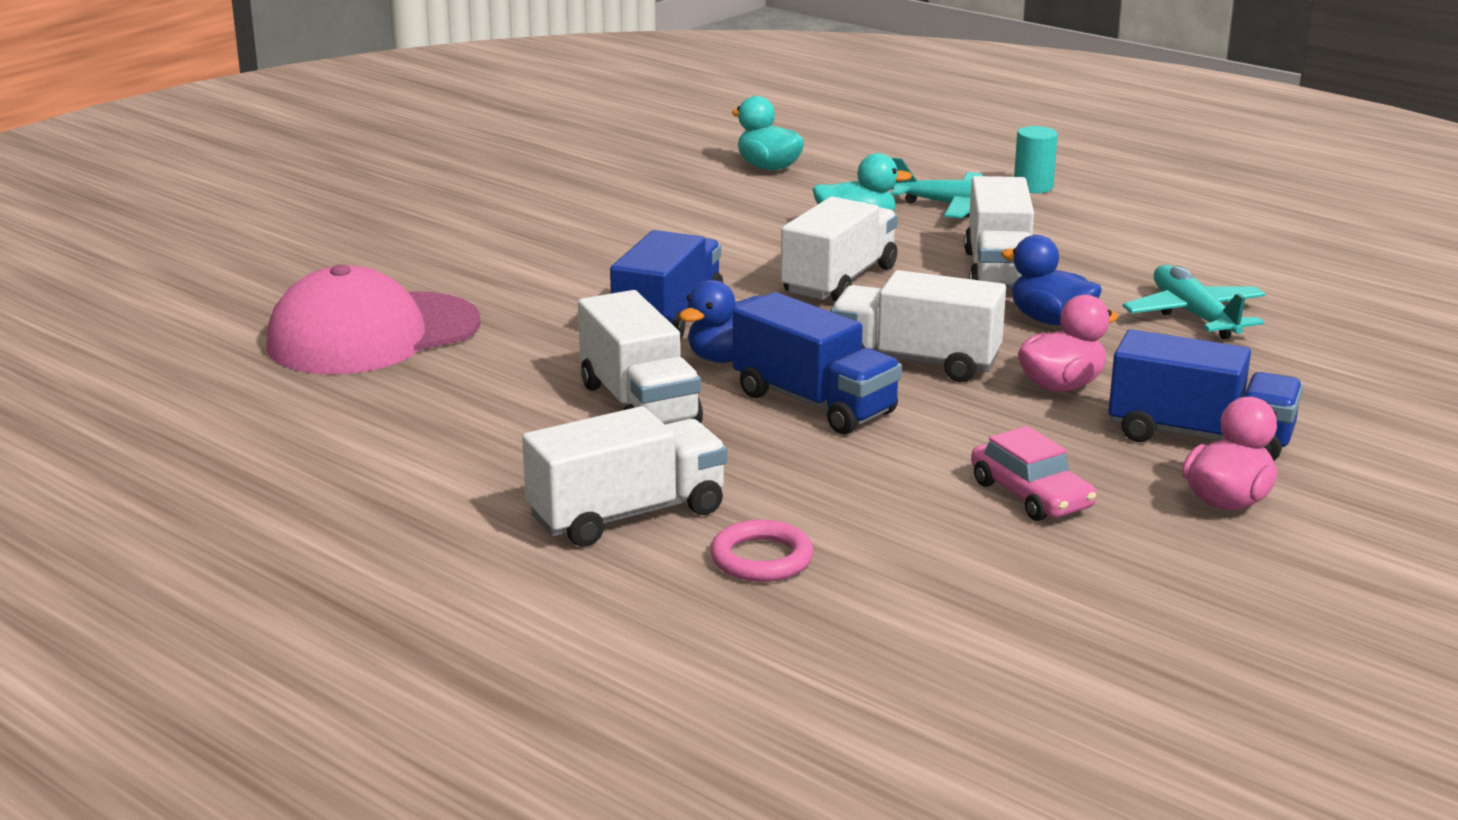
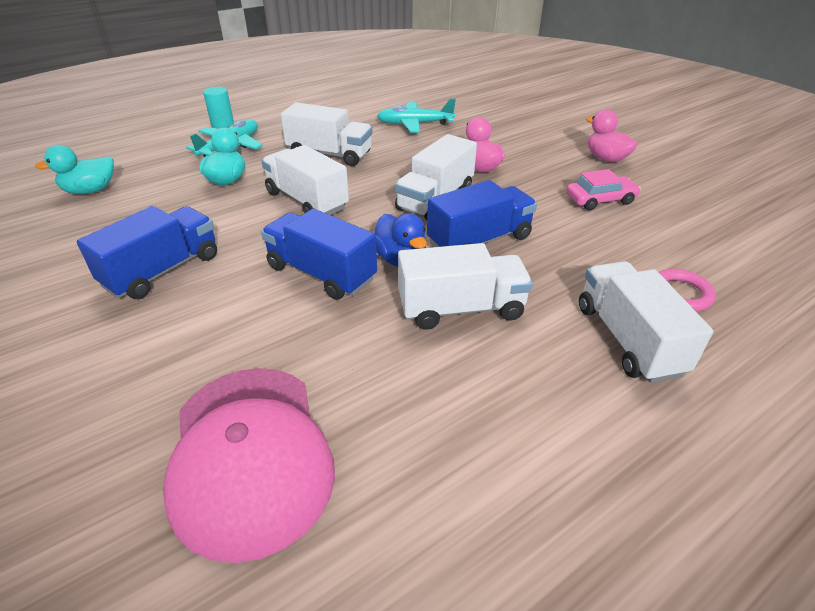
camera: 75 degrees left, 15 degrees up
(1050, 320) = (401, 155): blue duck -> none
(1200, 437) = (543, 150): blue truck -> blue truck (163, 270)

